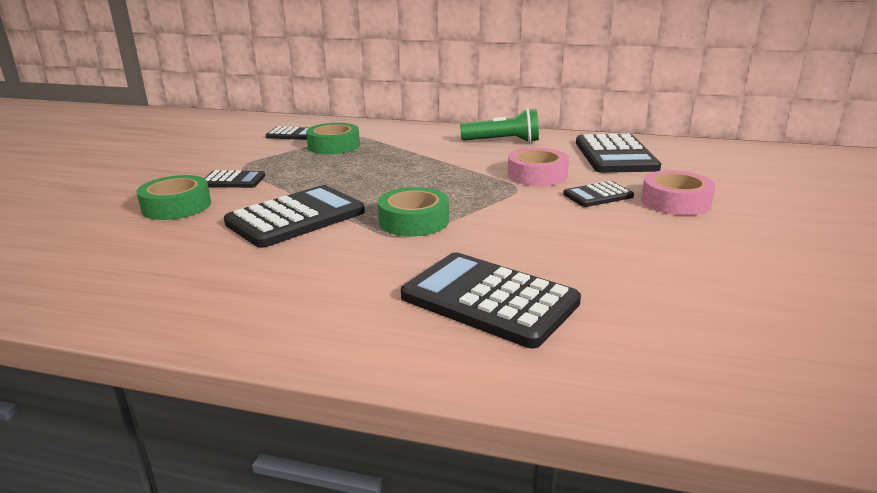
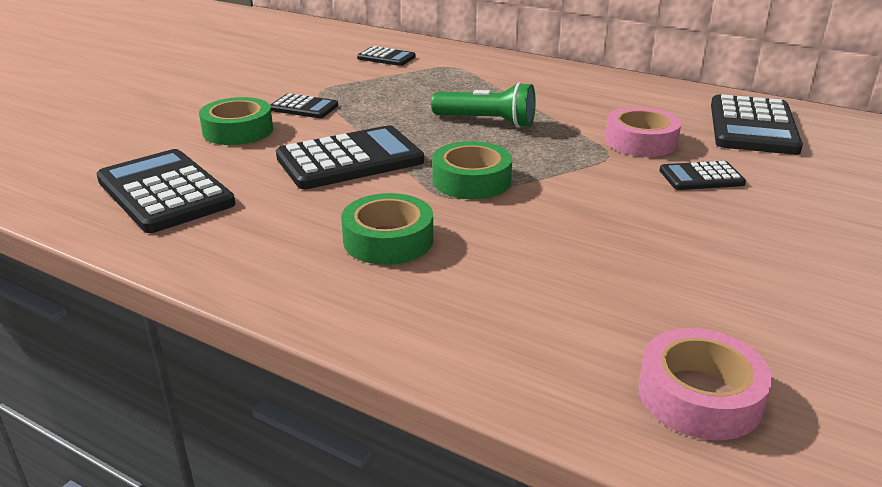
camera: 15 degrees right, 5 degrees up
(334, 146) = (425, 77): green tape -> green tape (388, 240)
(489, 300) = (510, 285): black calculator -> black calculator (165, 192)
(503, 141) = (622, 92): green flashlight -> green flashlight (487, 122)
(675, 202) = (796, 198): pink tape -> pink tape (699, 395)

